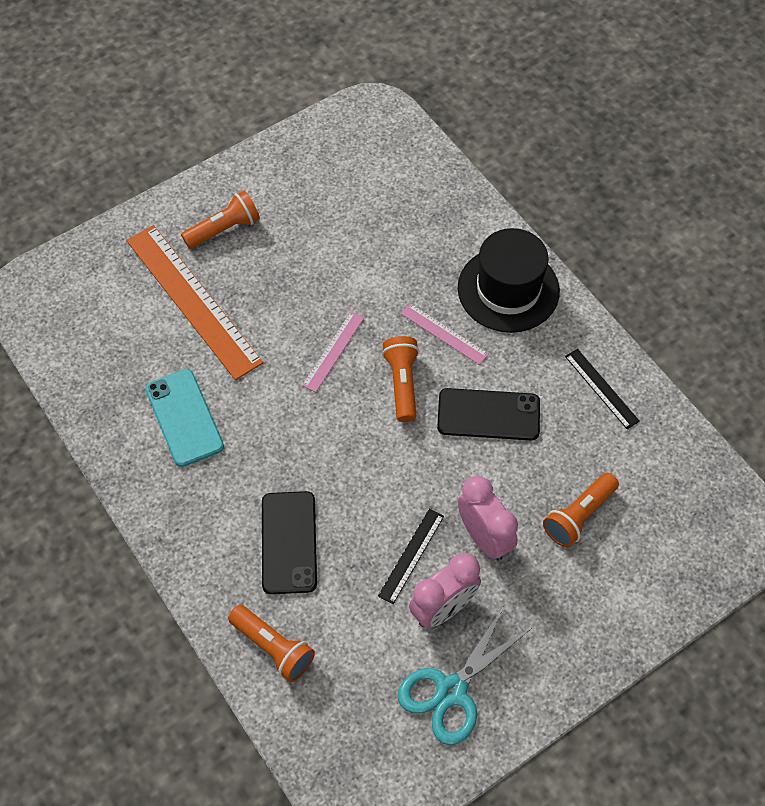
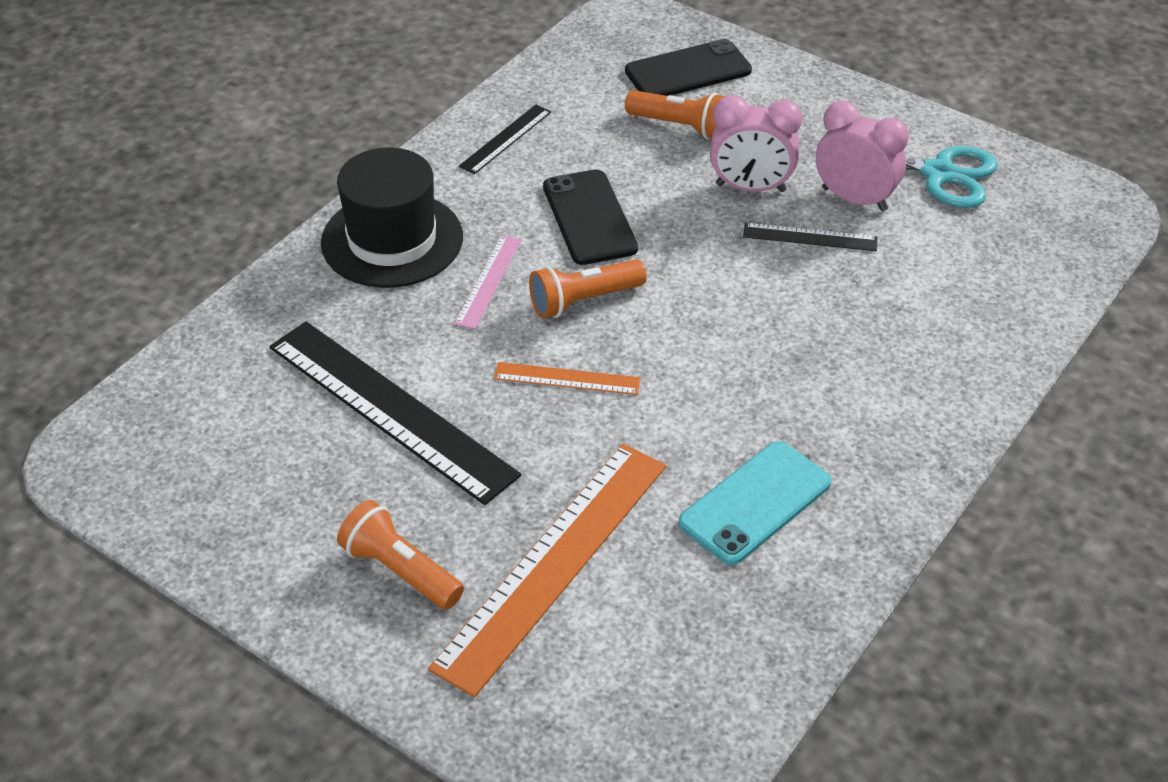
camera: 110 degrees left, 15 degrees down
(273, 648) = (997, 317): orange flashlight -> none
(289, 542) = (863, 342): black phone -> black phone (688, 71)
(333, 351) = (567, 378): pink ruler -> orange ruler
(348, 253) = (391, 409): none -> black ruler
(484, 537) = (750, 188): pink clock -> pink clock turned 120 degrees counterclockwise

